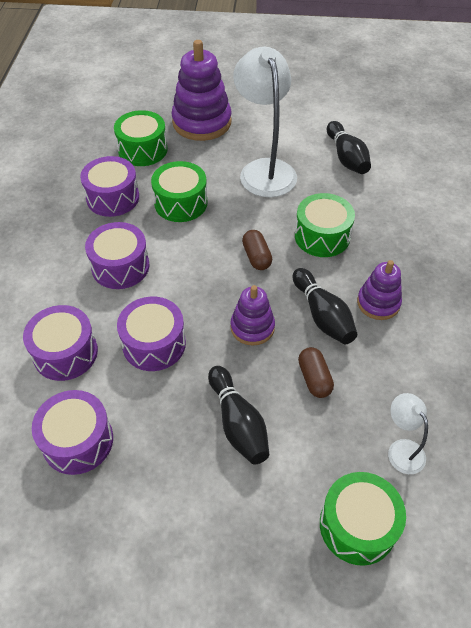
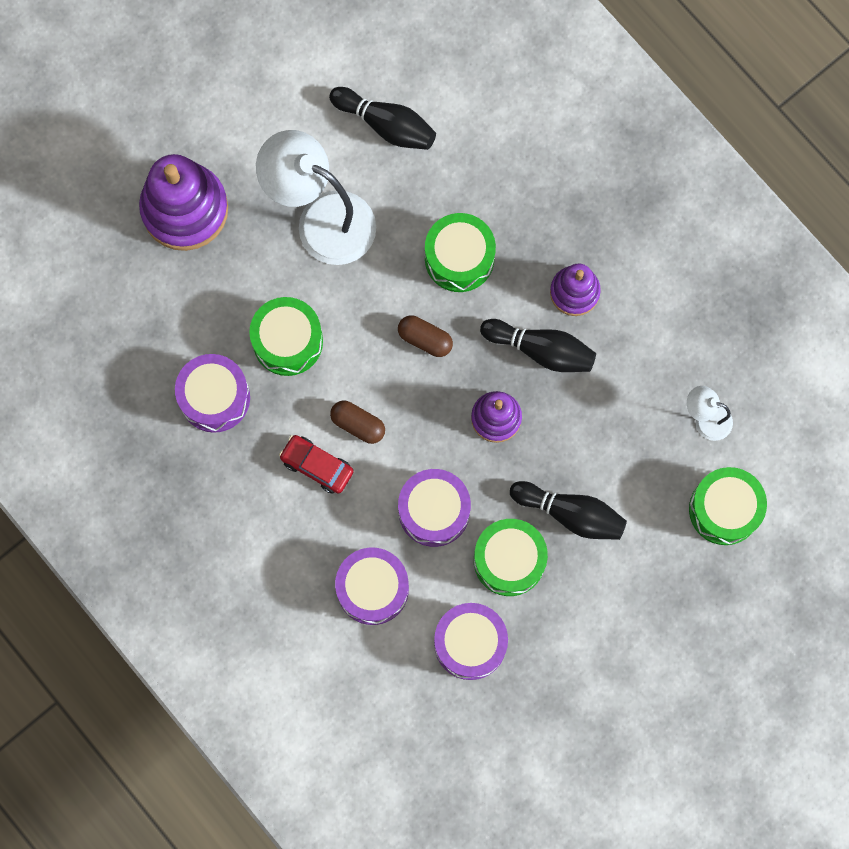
camera: 45 degrees left, 25 degrees up
(120, 266) = (317, 466): purple drum -> red car
(142, 150) = (169, 308): green drum -> green drum (509, 560)
(314, 378) = (590, 419): brown capsule -> brown capsule (358, 424)

